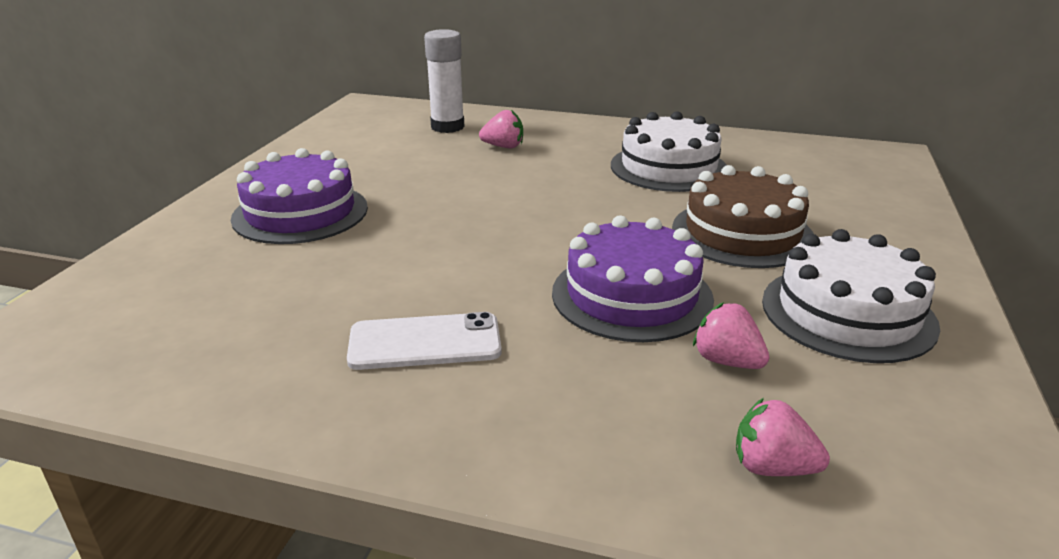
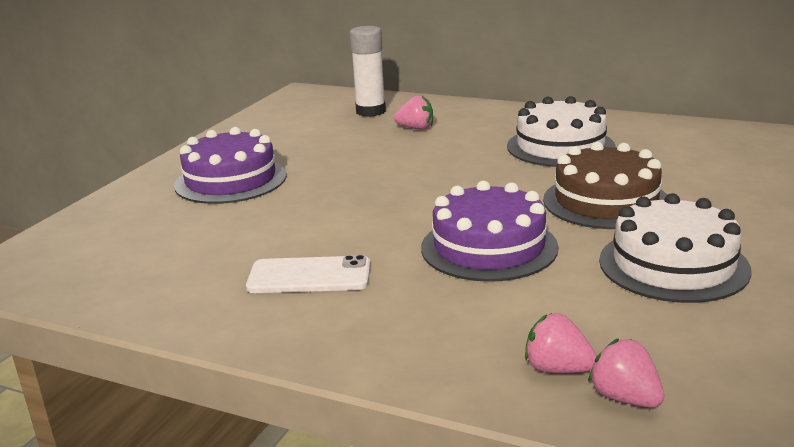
camera: 10 degrees right, 5 degrees down
(727, 361) = (551, 297): pink strawberry -> pink strawberry (625, 398)

